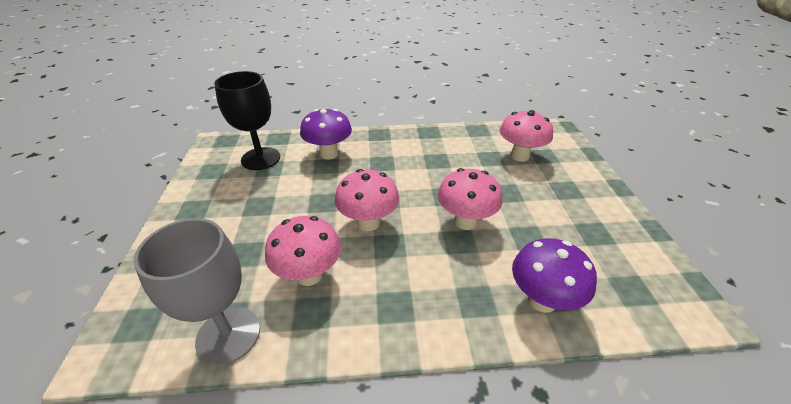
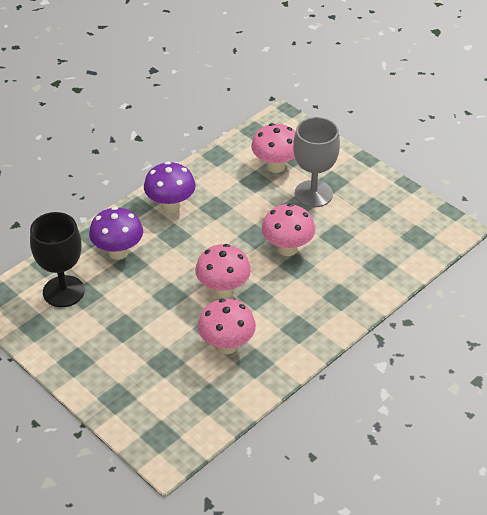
camera: 40 degrees left, 5 degrees up
(228, 335) = (223, 404): grey goblet -> grey goblet (313, 194)
(542, 300) = (375, 273): purple mushroom -> purple mushroom (170, 206)

